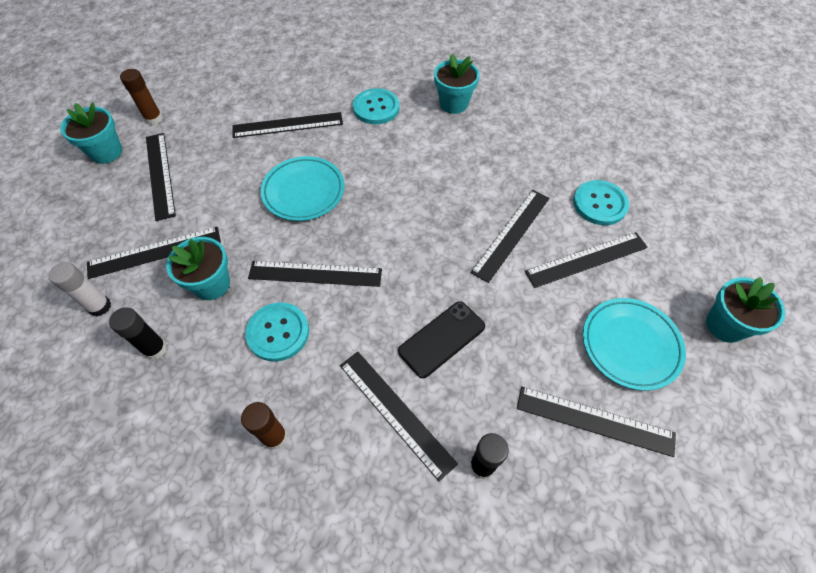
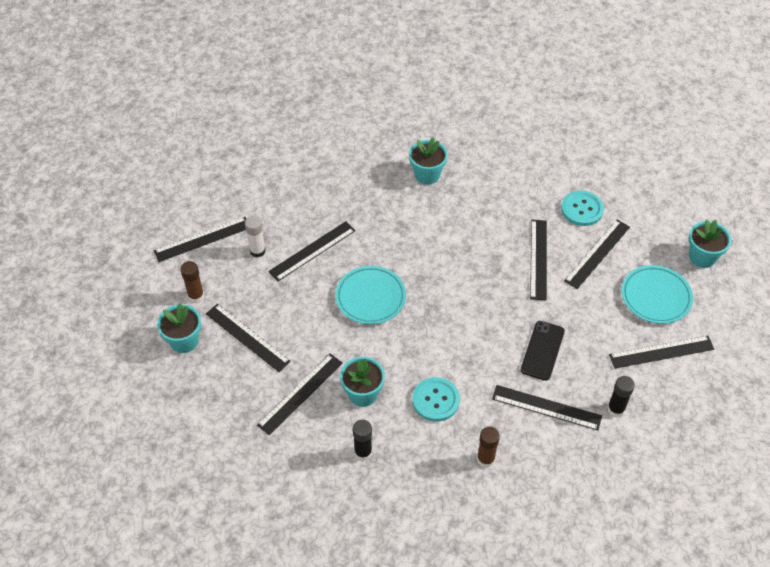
camera: 30 degrees left, 5 degrees down
(99, 306) = (297, 448): white glue stick -> white glue stick (257, 251)
(315, 274) = (428, 351): black ruler -> black ruler (202, 239)
(376, 108) = (370, 205): turquoise button -> none

